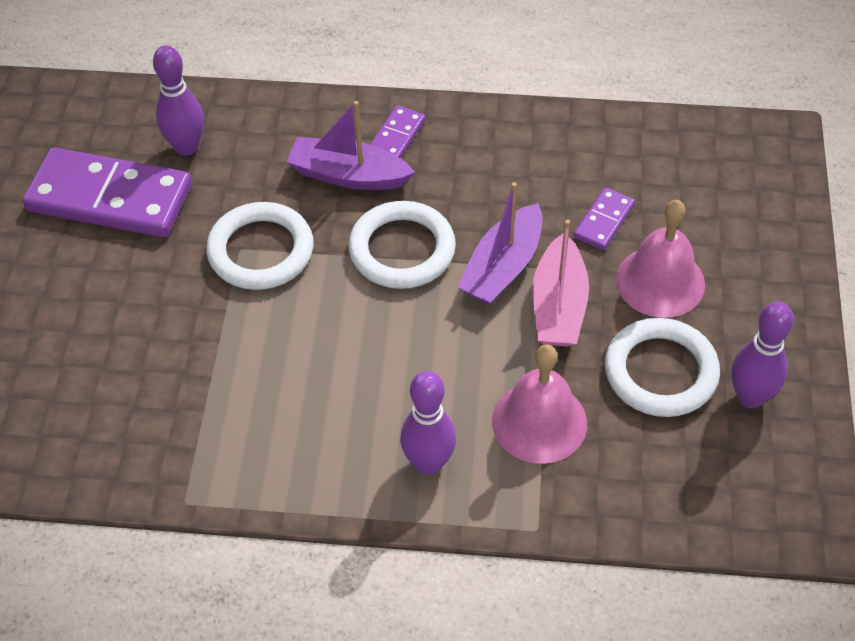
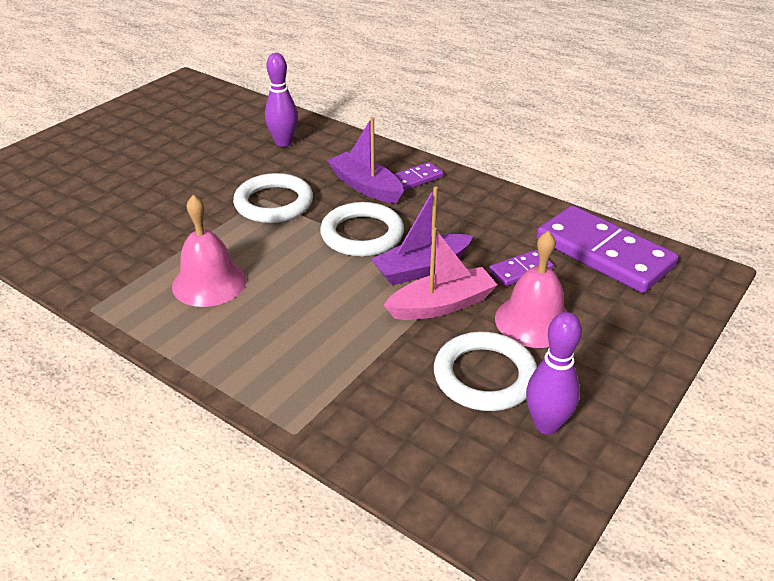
camera: 30 degrees right, 15 degrees down
(109, 198) = (216, 150): purple domino -> purple domino (603, 253)
(428, 463) = (260, 356): purple bowling pin -> none
(539, 422) = (362, 366): pink bell -> pink bell (209, 283)
(558, 306) = (441, 305): pink boat -> pink boat turned 150 degrees counterclockwise

